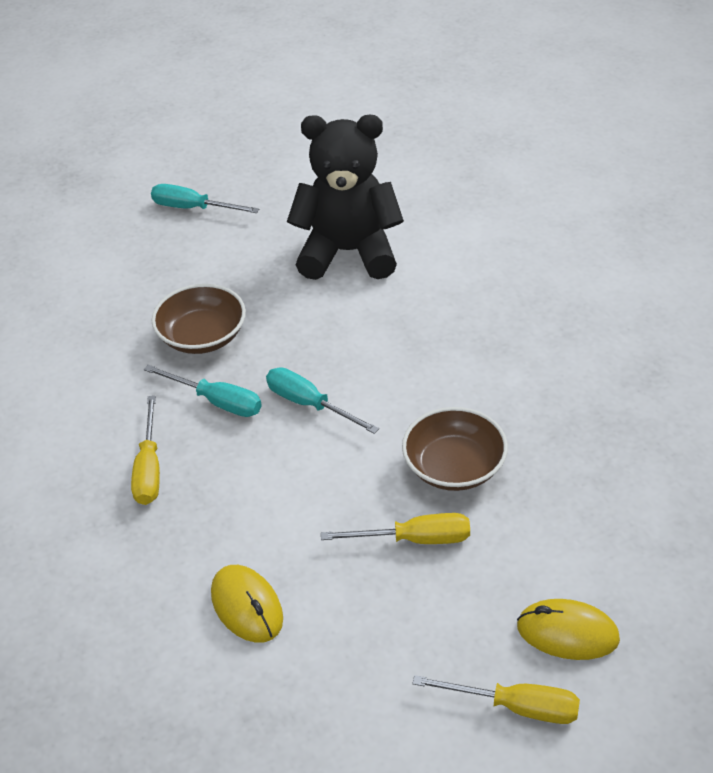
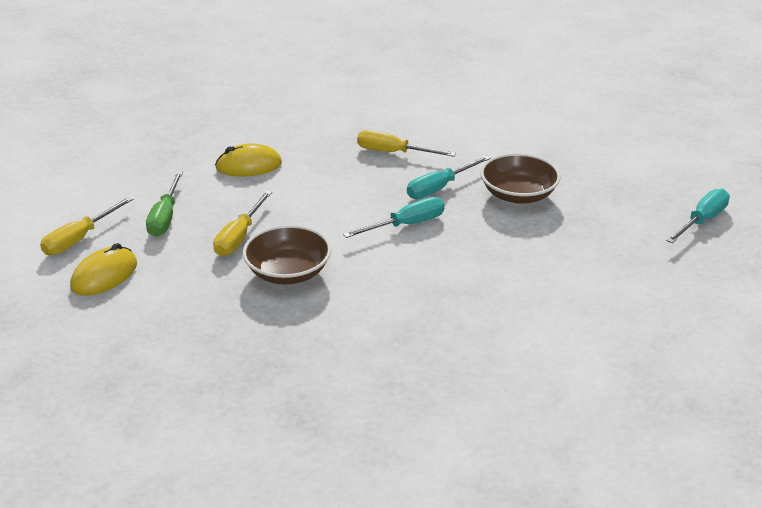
camera: 110 degrees right, 10 degrees down
(348, 252) = (591, 289): black teddy bear -> none
(416, 637) = (165, 217): none -> green screwdriver

